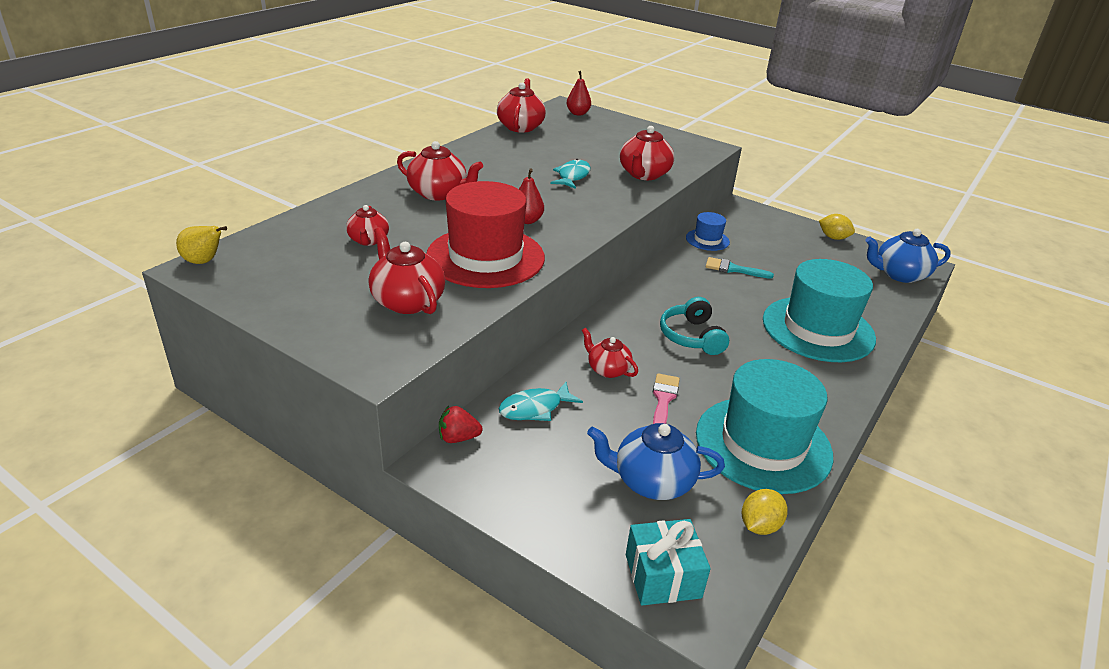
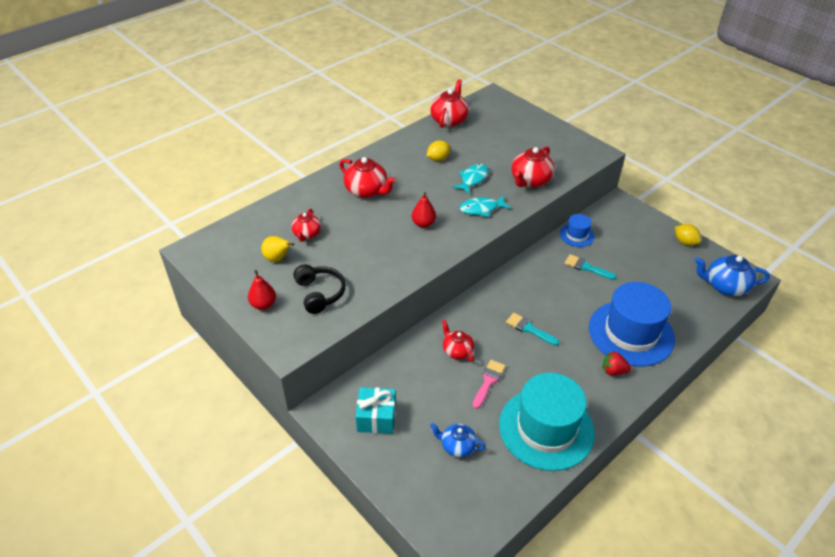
camera: 15 degrees right, 10 degrees up
(204, 261) = (197, 244): yellow pear -> yellow pear (278, 258)
(407, 301) = (319, 293): red teapot -> black headphones
(458, 438) = (340, 393): red strawberry -> red strawberry (613, 371)
(485, 257) = (383, 257): red hat -> none
(535, 408) = (397, 377): turquoise fish -> turquoise fish (481, 209)
(578, 113) = (500, 106): red pear -> red pear (263, 304)
(651, 481) = (457, 446): blue teapot -> blue teapot, size x0.63
(663, 576) = (440, 516): turquoise gift -> turquoise gift (376, 417)
(691, 336) = (529, 329): turquoise headphones -> turquoise brush
(759, 526) = (518, 491): yellow lemon -> yellow lemon (438, 159)
(818, 329) = (631, 333): turquoise hat -> blue hat

